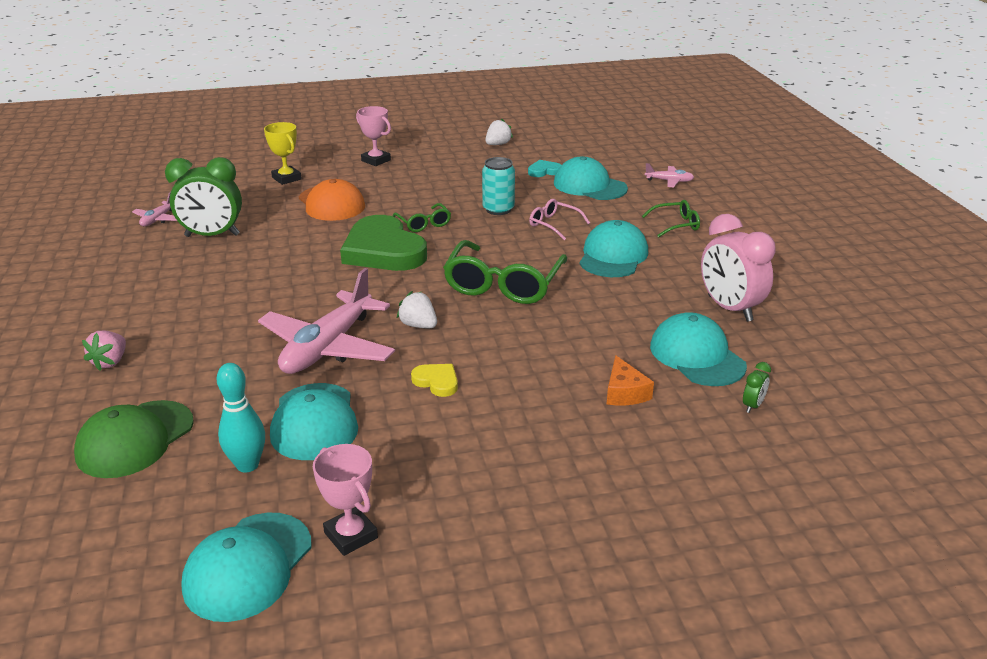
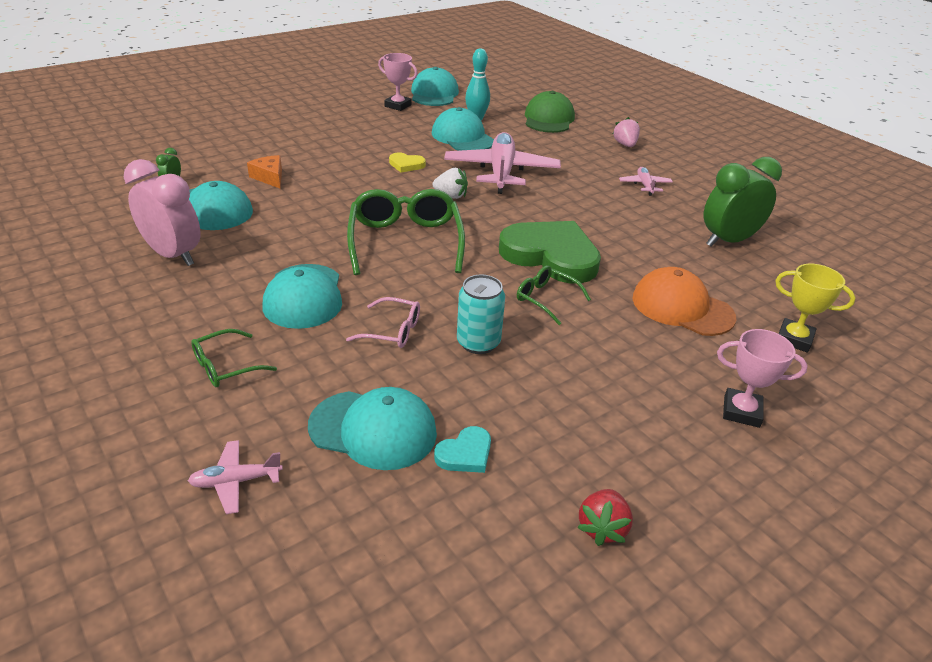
camera: 155 degrees right, 5 degrees up
(158, 219) = (809, 249): pink plane -> pink plane (645, 185)
(498, 144) = (602, 528): white strawberry -> red strawberry

